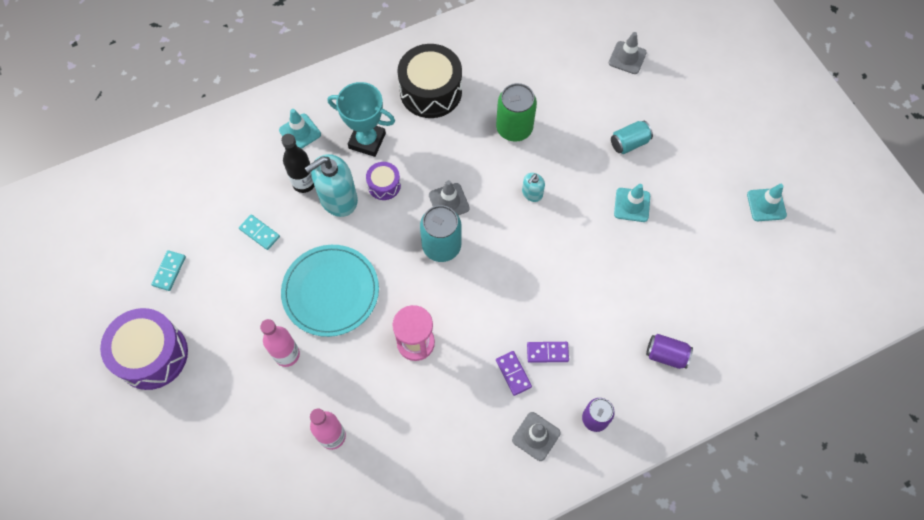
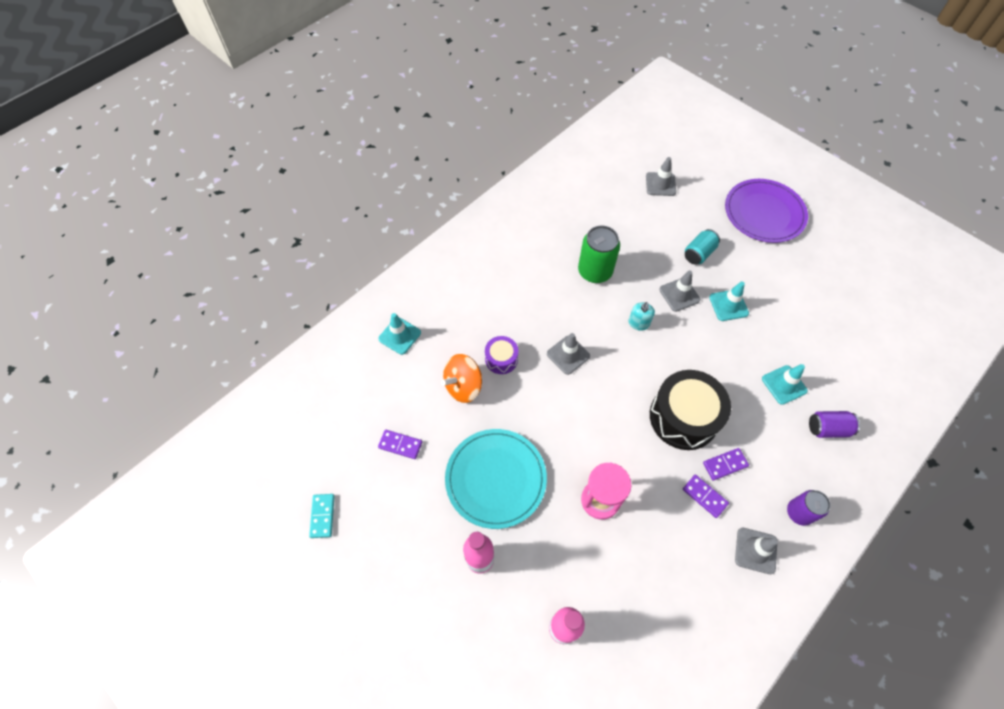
camera: 20 degrees left, 5 degrees down
(152, 355) = (338, 612): purple drum -> none
(259, 233) = (400, 445): turquoise domino -> purple domino
(304, 183) = (424, 382): black bottle -> none
(338, 199) = (463, 386): turquoise soap dispenser -> orange spinning top
(367, 141) = (467, 324): turquoise trophy -> none
(431, 91) = (505, 262): black drum -> black drum (683, 417)
(441, 246) = (581, 398): turquoise can -> none
(587, 178) = (679, 295): none -> grey traffic cone
(722, 122) = (764, 213): none -> purple plate
(766, 205) = (836, 269): turquoise traffic cone -> turquoise traffic cone (784, 385)

